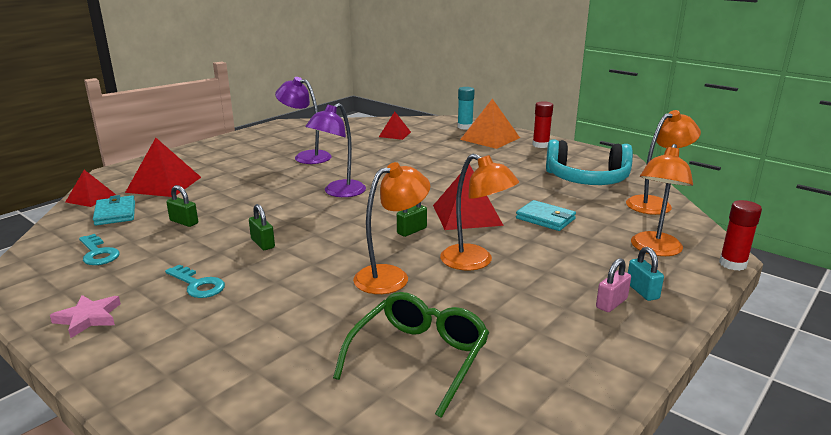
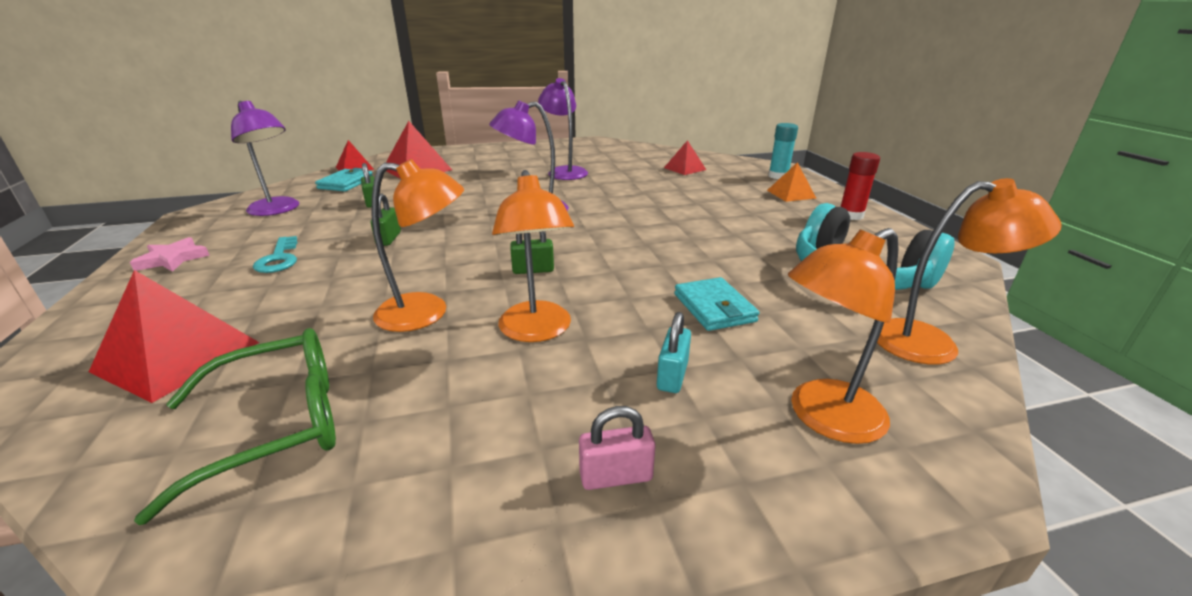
camera: 35 degrees right, 5 degrees up
(98, 253) = (278, 210): turquoise key -> purple lamp
(467, 215) = (622, 271): red pyramid -> red pyramid (177, 356)
(490, 138) = (791, 194): orange pyramid -> orange pyramid, size x0.60
(642, 291) = (697, 481): turquoise padlock -> turquoise padlock (672, 376)
(732, 264) = (958, 515): red glue stick -> none

